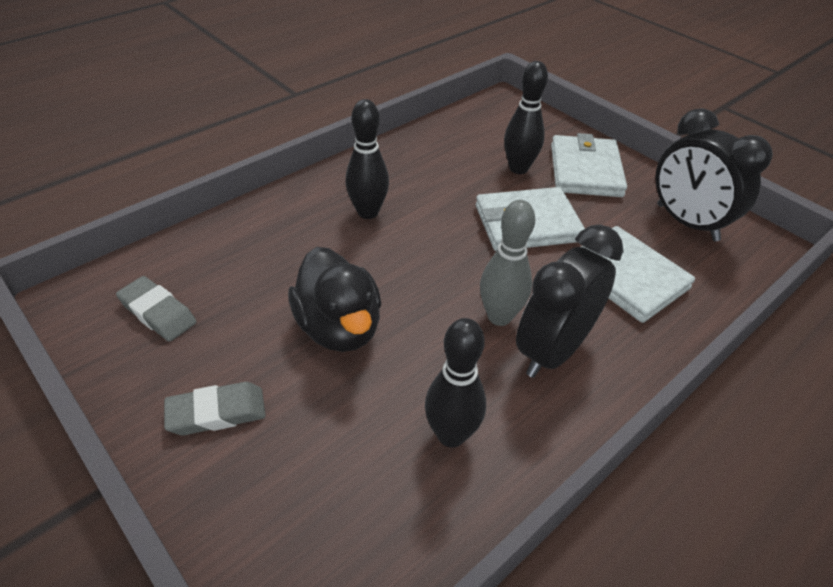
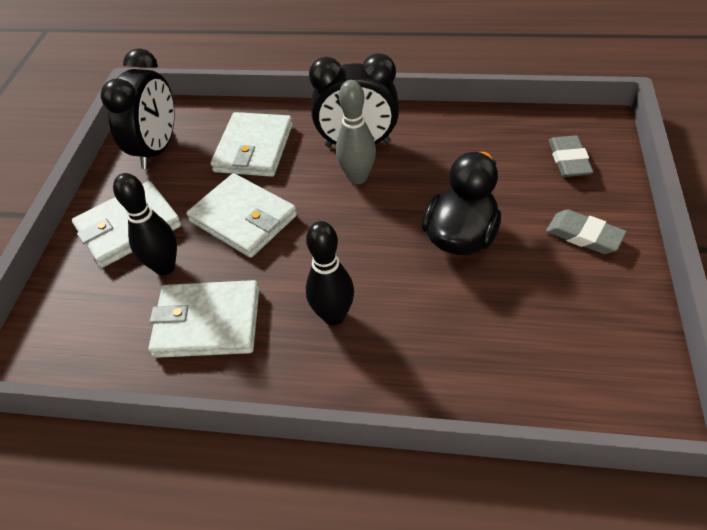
camera: 125 degrees left, 5 degrees up
(158, 312) = (584, 339): grey eraser -> grey eraser (569, 160)
(440, 163) = (207, 322): none -> white wallet
(451, 435) = (462, 146): black bowling pin -> none

